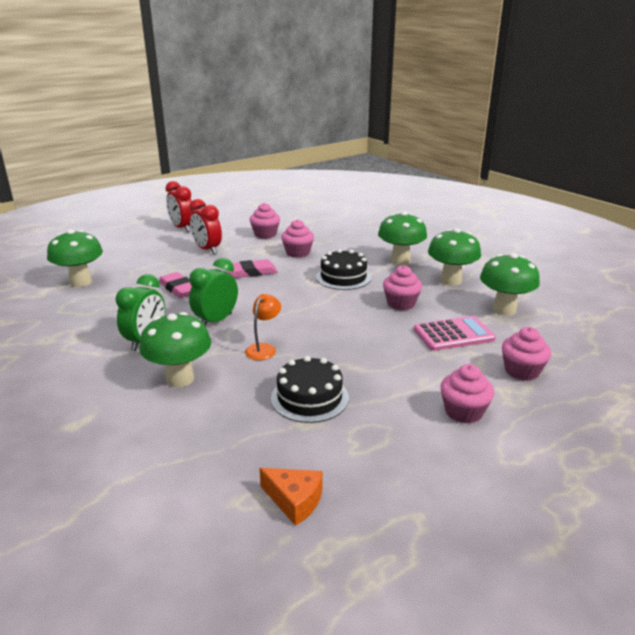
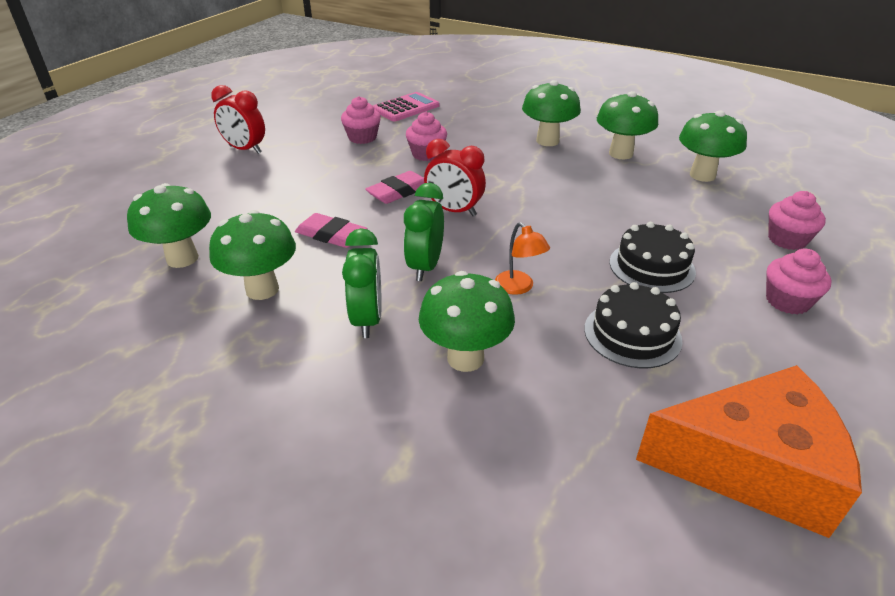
camera: 25 degrees left, 10 degrees up
(105, 309) = (262, 289): none -> green mushroom
(207, 250) = (311, 173): red clock -> red clock (454, 211)
(264, 348) = (519, 287): orange lamp -> orange lamp turned 150 degrees clockwise
(294, 501) = (751, 466): orange cheese -> orange cheese, size x2.28
(343, 277) = (509, 174): black cake -> black cake (651, 267)
(401, 304) = (601, 192): pink cupcake -> none
(453, 334) = (687, 215): pink calculator -> pink calculator (406, 108)

